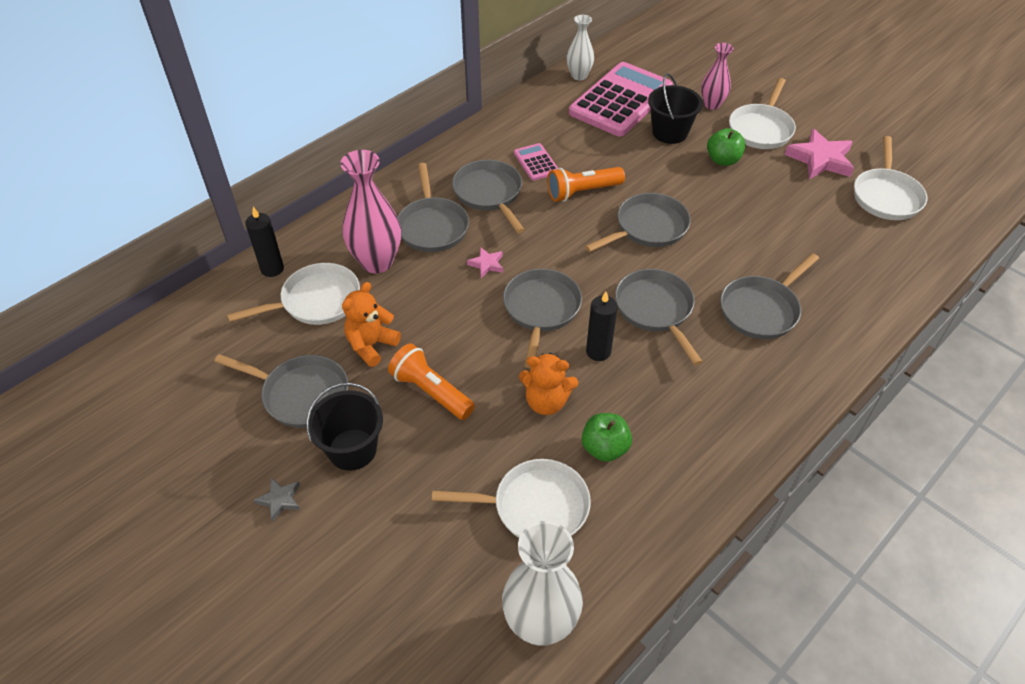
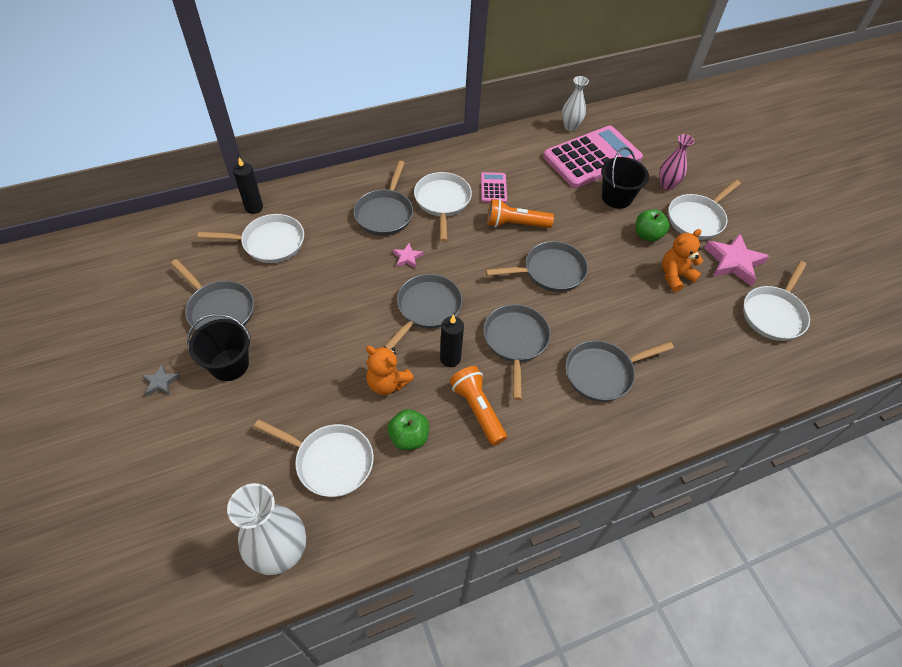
camera: 20 degrees right, 5 degrees up
(371, 345) = (288, 290): orange teddy bear -> orange teddy bear (675, 276)
(377, 262) = (329, 228): pink vase -> none
(431, 392) = (308, 342): orange flashlight -> orange flashlight (477, 410)
(489, 194) = (442, 202): grey pan -> white pan

